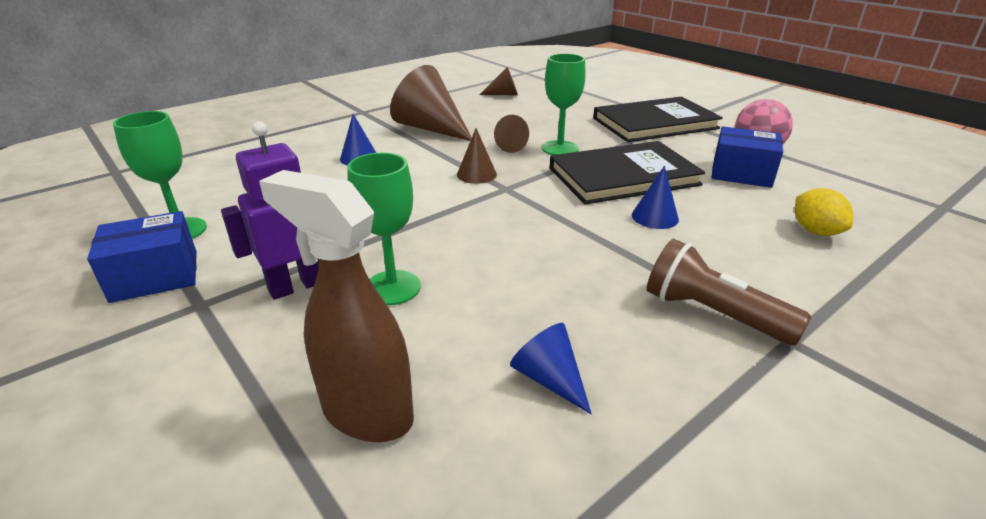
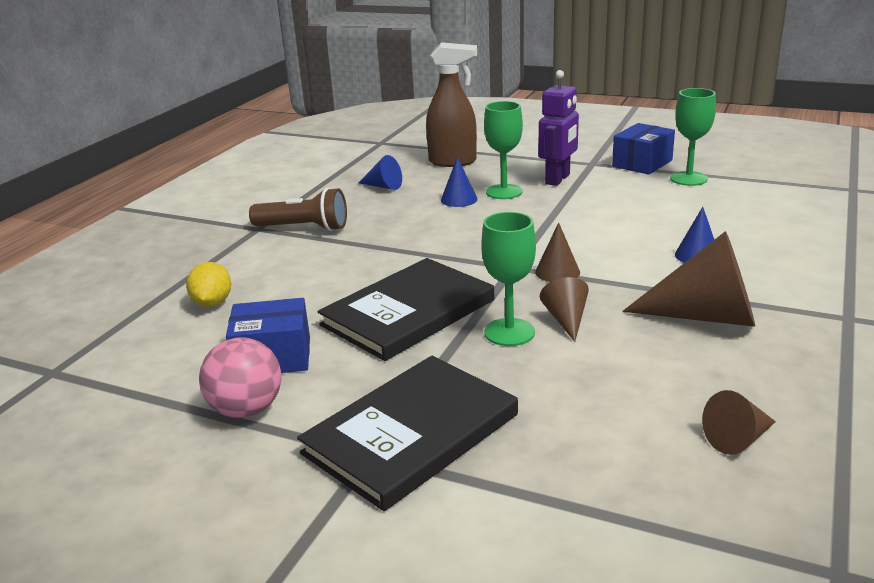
camera: 155 degrees right, 5 degrees down
(655, 217) = (359, 277): blue cone -> blue cone (459, 199)
(815, 231) = (212, 303): yellow lemon -> yellow lemon turned 45 degrees clockwise

